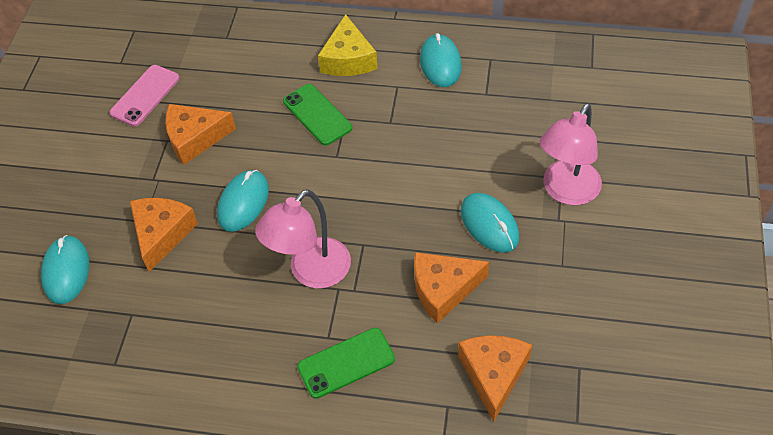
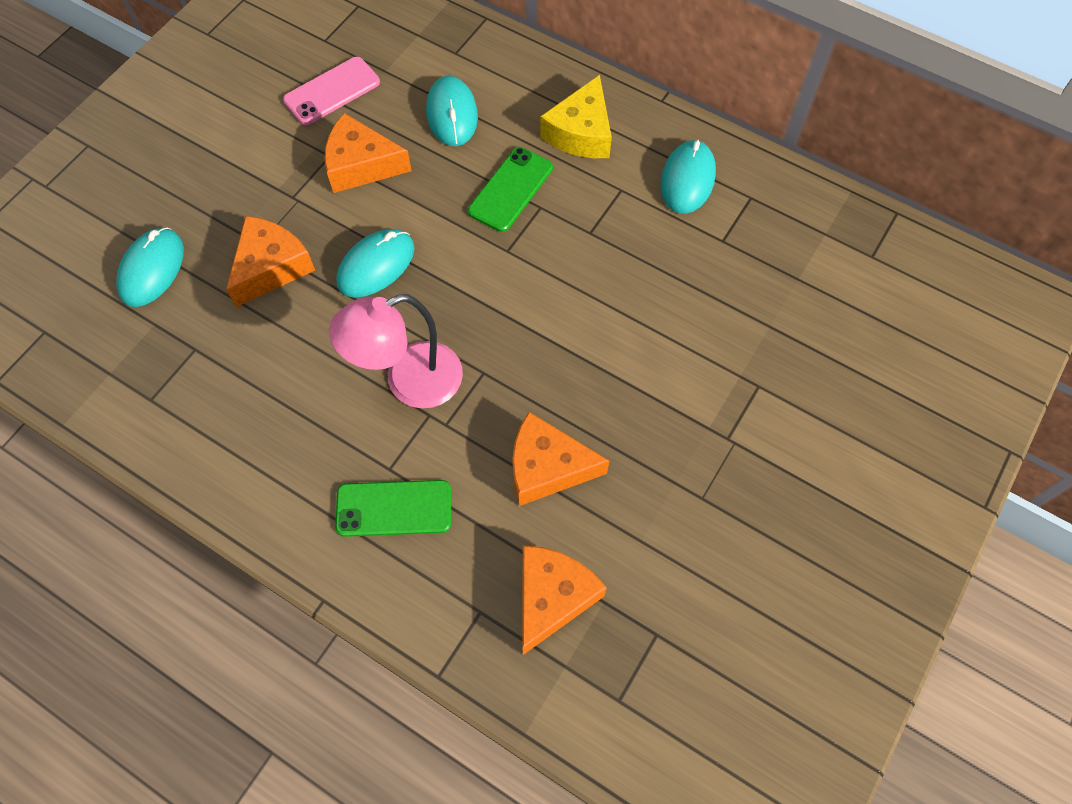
camera: 20 degrees right, 10 degrees up
(317, 115) = (511, 189): green phone -> green phone turned 45 degrees clockwise
(489, 224) = (641, 409): turquoise mouse -> turquoise mouse (452, 114)
(566, 191) = (755, 406): pink lamp -> none

